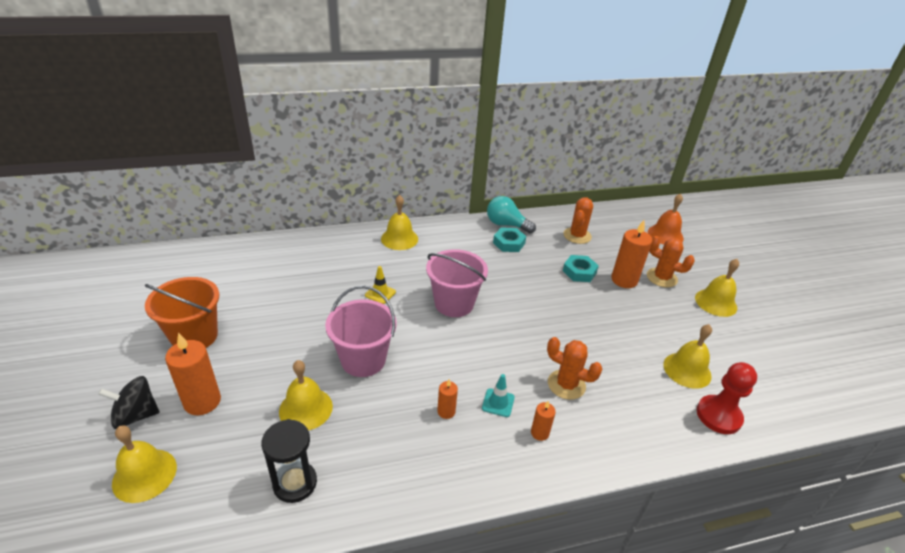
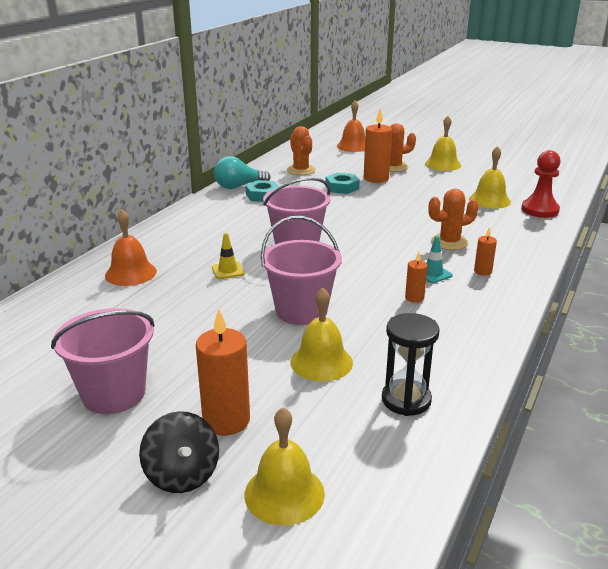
camera: 45 degrees left, 10 degrees down
(136, 415) = (182, 474): black spinning top -> black spinning top turned 60 degrees counterclockwise
(194, 336) = (114, 394): orange bucket -> pink bucket
(331, 257) = (130, 273): none -> orange bell
(399, 239) = (168, 233): yellow bell -> none

